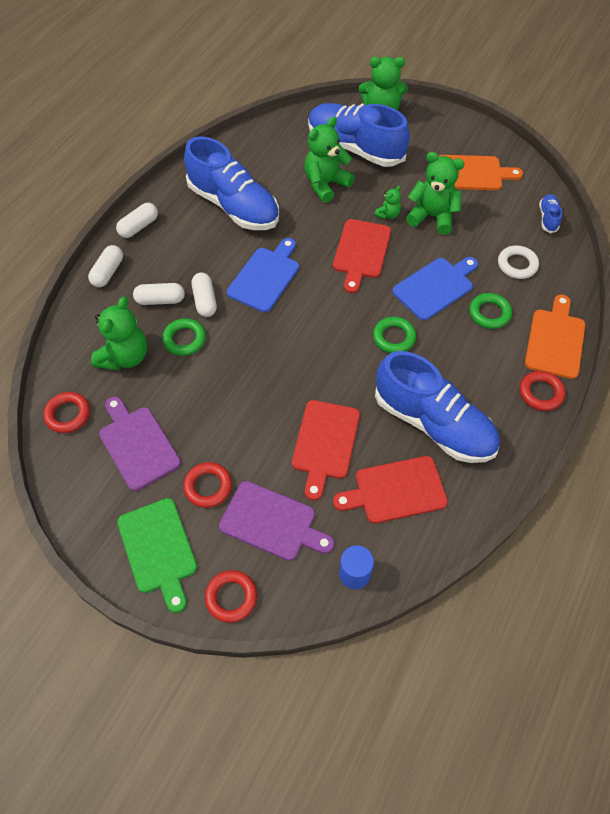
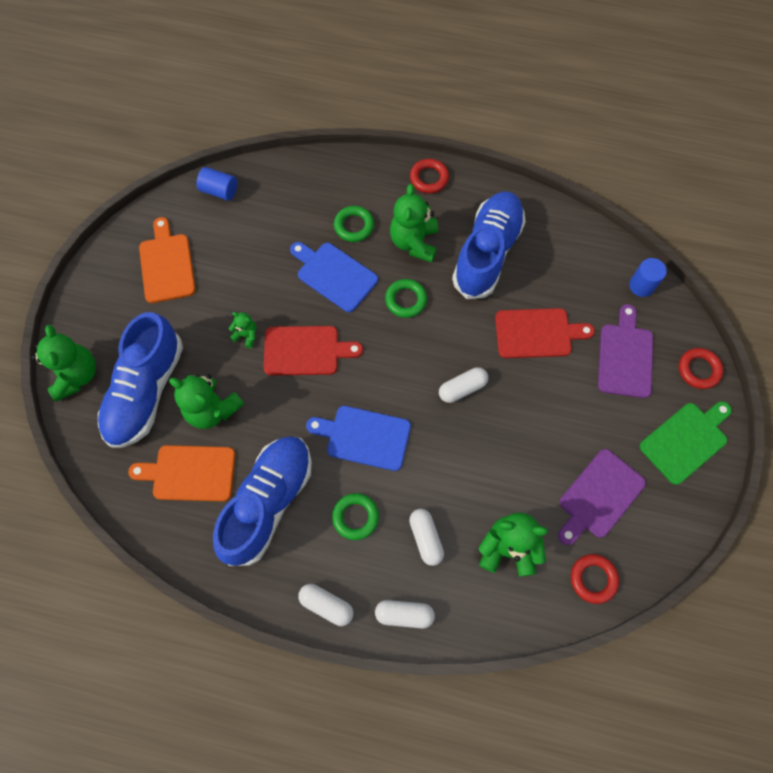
camera: 105 degrees left, 10 degrees up
(184, 339) = (468, 494): green ring -> green ring (355, 517)
(205, 300) = (413, 490): white capsule -> white capsule (462, 388)
(208, 487) = (614, 418): red ring -> none
(396, 491) = (560, 270): red cutting board -> none
(432, 216) = (240, 293): green teddy bear -> green teddy bear (414, 242)
(517, 265) = (288, 210): white ring -> none
(548, 218) = (219, 191): blue shoe -> blue cylinder
(555, 340) = (370, 173): orange cutting board -> orange cutting board (190, 473)

